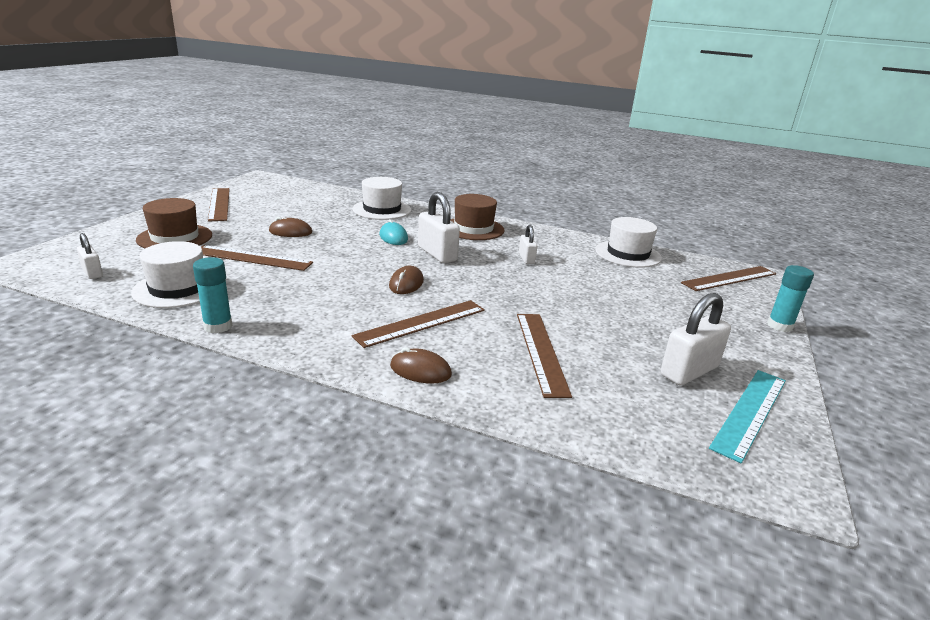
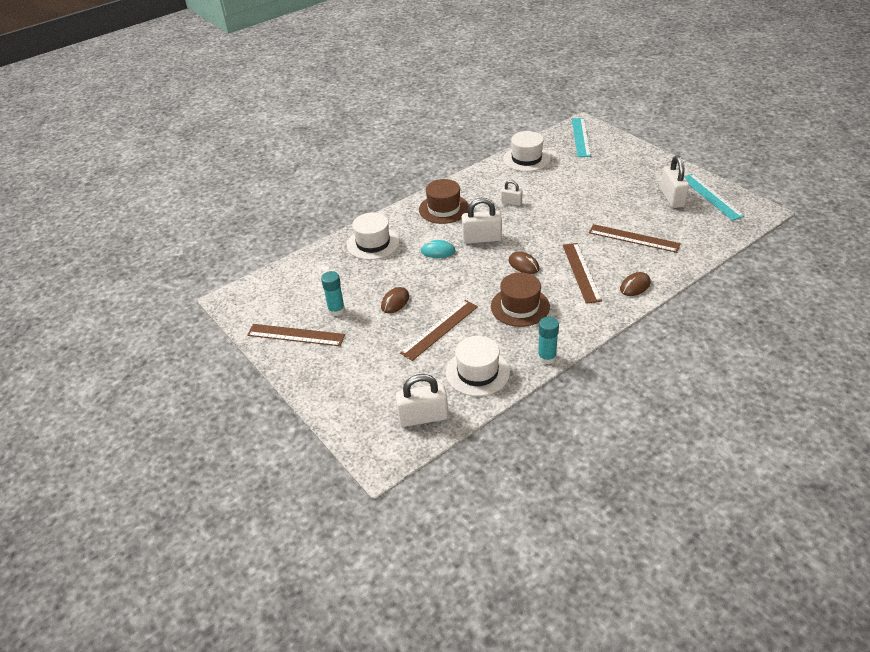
camera: 55 degrees left, 15 degrees up
(92, 273) = (423, 417): white padlock -> white padlock, size x1.77
(175, 237) = (369, 368): brown hat -> brown hat (520, 306)
(729, 278) = (580, 137): brown ruler -> turquoise ruler
(779, 326) = (642, 148): turquoise glue stick -> turquoise glue stick (336, 310)

